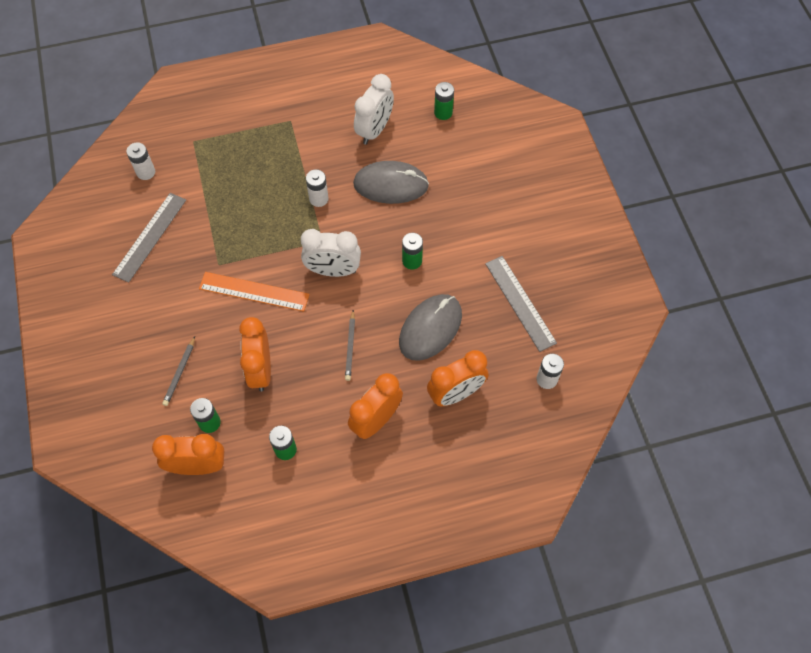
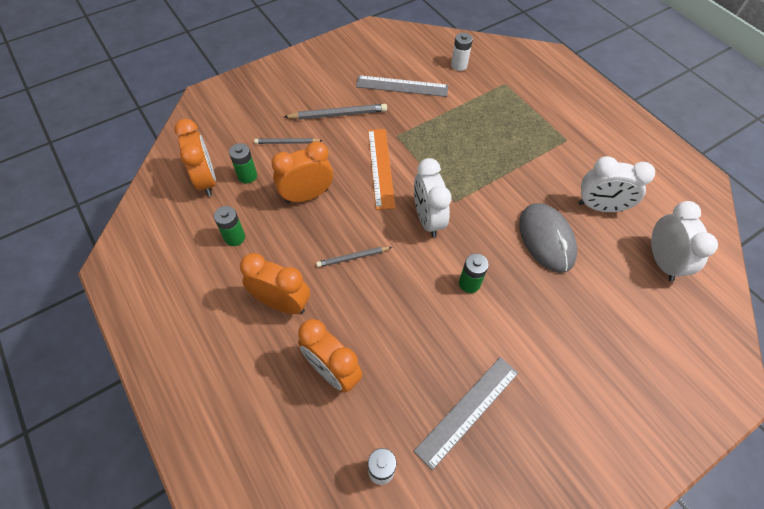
camera: 70 degrees right, 5 degrees down
(162, 311) = (338, 114): none -> grey pencil
(318, 199) = (497, 185): white battery -> none
(430, 328) = (399, 323): grey mouse -> none
(443, 112) = (662, 261): green battery -> white clock

